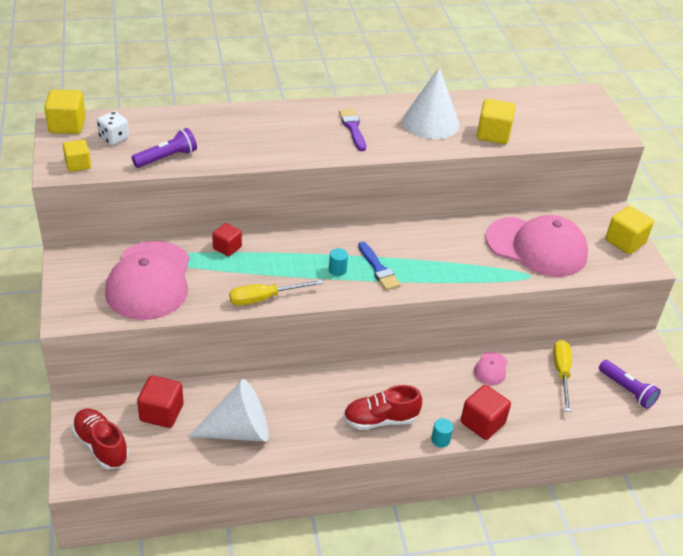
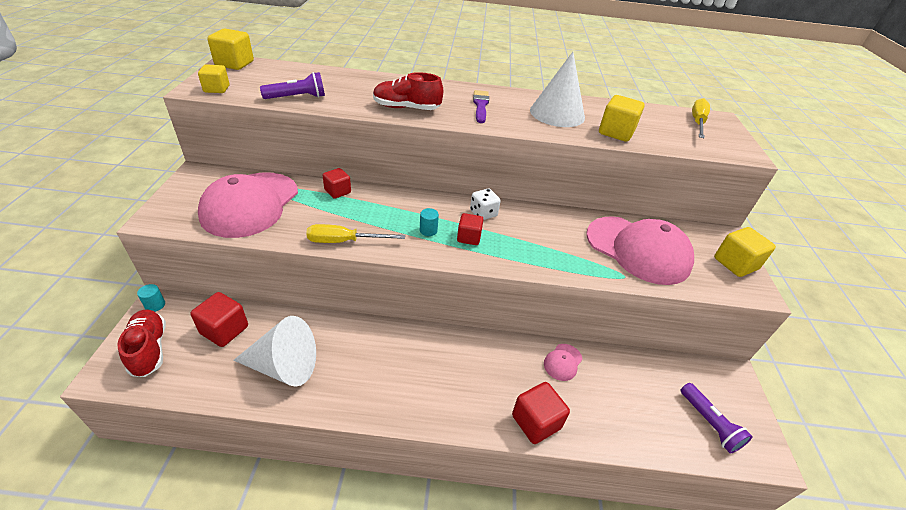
camera: 15 degrees right, 0 degrees up
(114, 138) = (264, 77): white dice -> white dice (483, 213)
(378, 269) = (469, 237): blue brush -> red cube
(380, 420) = (428, 390): red shoe -> red shoe (406, 108)
(440, 440) = (483, 430): turquoise cylinder -> turquoise cylinder (155, 305)
(561, 373) = (637, 385): yellow screwdriver -> yellow screwdriver (697, 122)

